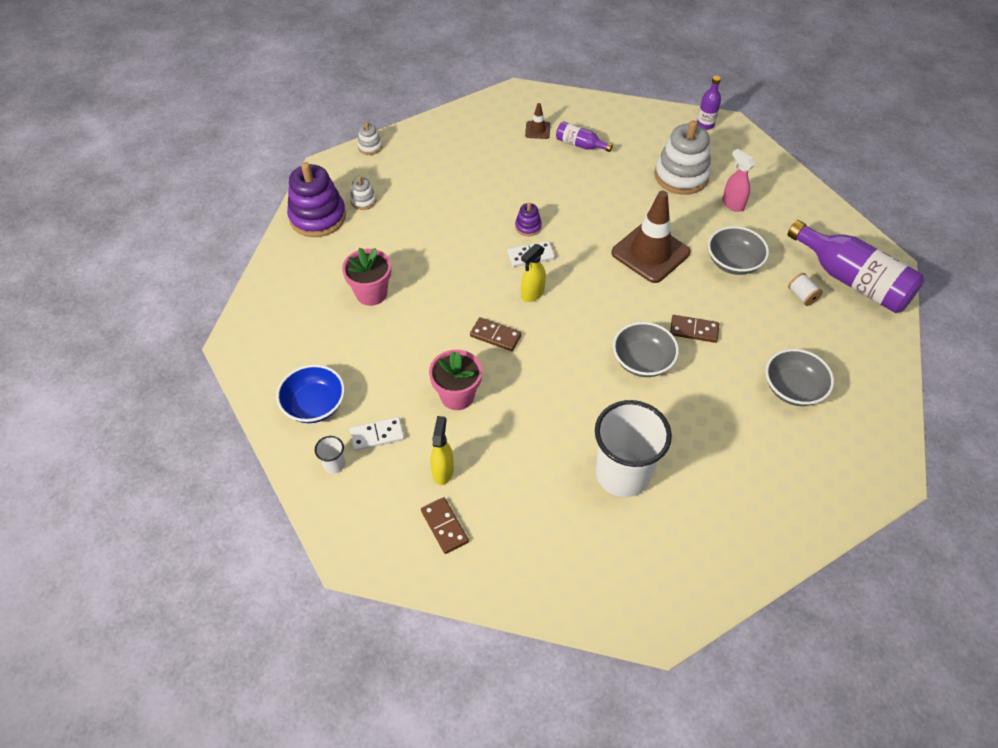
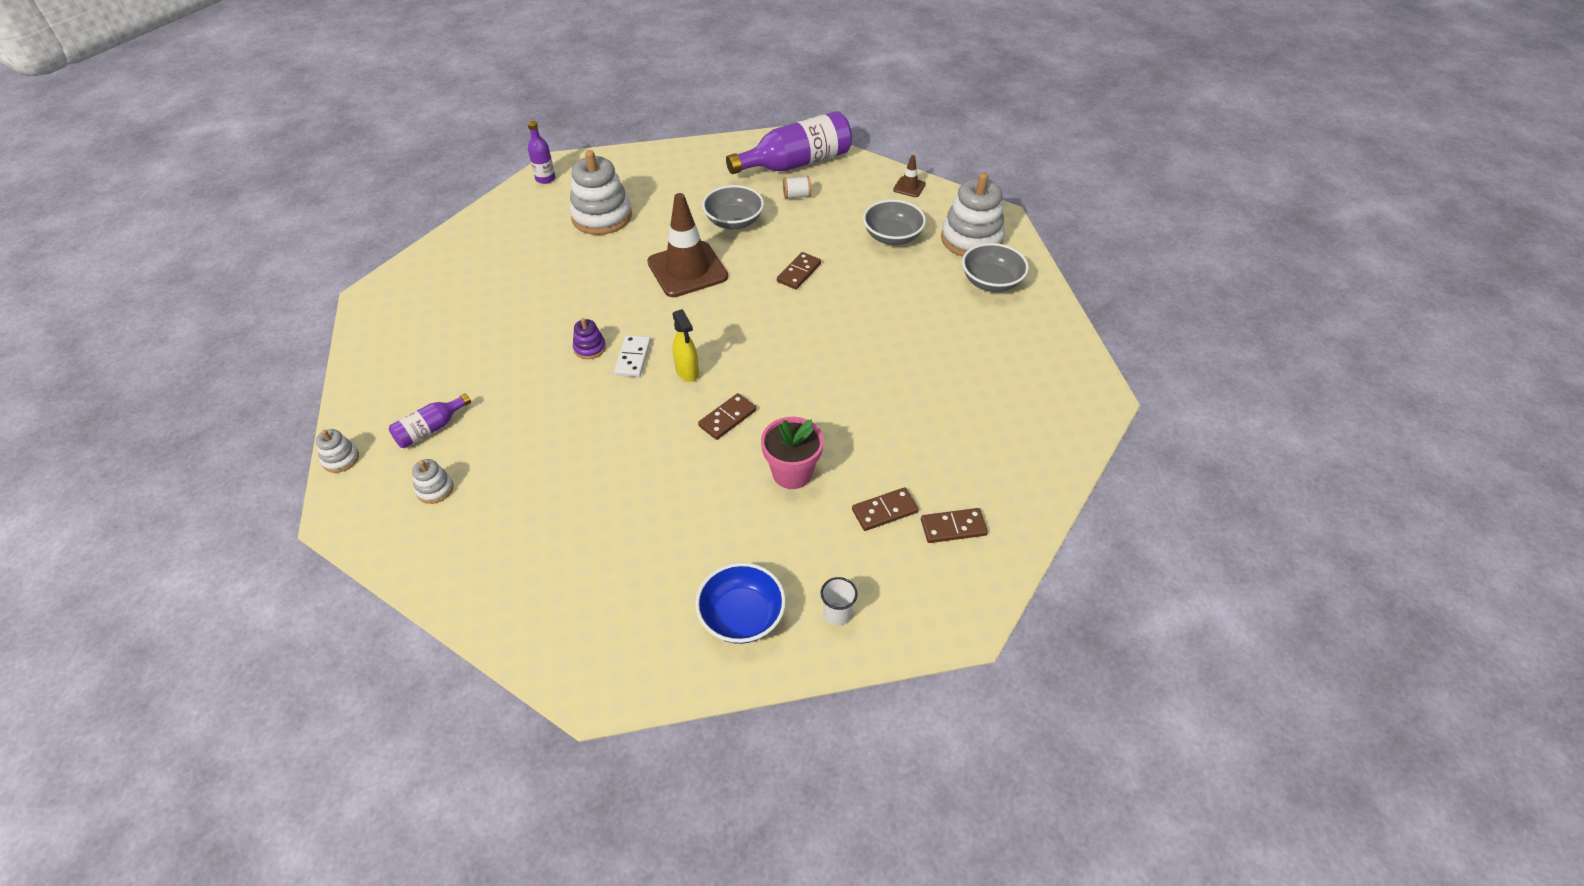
camera: 70 degrees left, 5 degrees down
(318, 217) = (427, 546): purple stacking toy -> none
(371, 293) = (598, 517): pink flower pot -> none
(377, 435) = (813, 561): white domino -> none
(443, 471) = (884, 511): yellow spray bottle -> brown domino
(537, 130) = (447, 297): brown traffic cone -> brown traffic cone (909, 187)
(580, 145) = (499, 272): purple bottle -> purple bottle (430, 429)
(622, 474) = (939, 372): white cup -> none
(642, 361) = (817, 318): grey bowl -> grey bowl (991, 282)
(732, 204) = (663, 197): pink spray bottle -> none
(835, 459) = (971, 239): none -> white stacking toy

